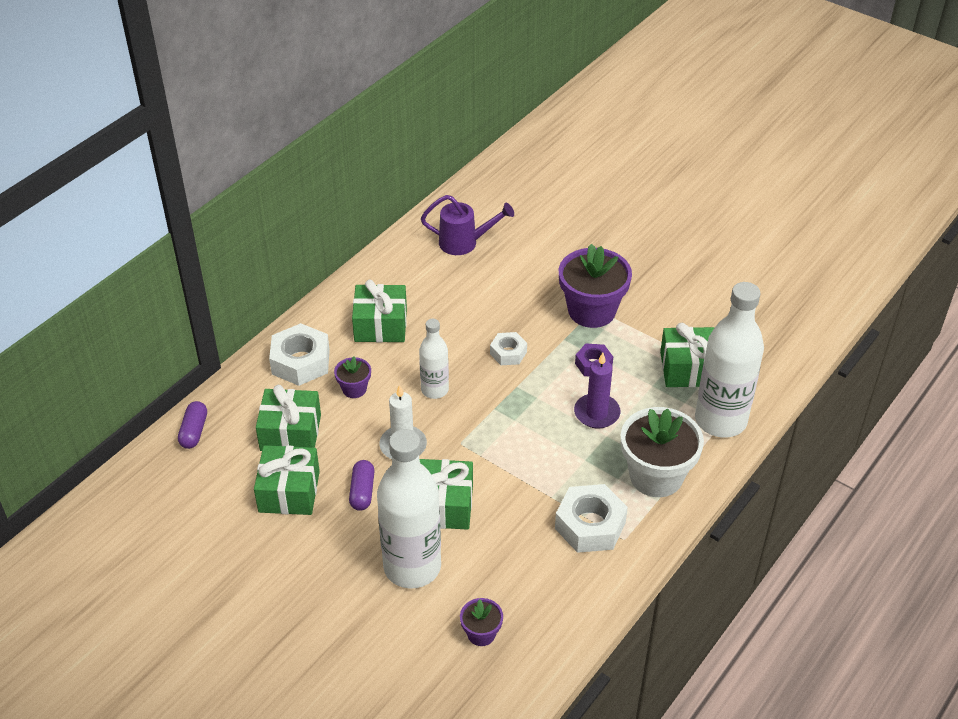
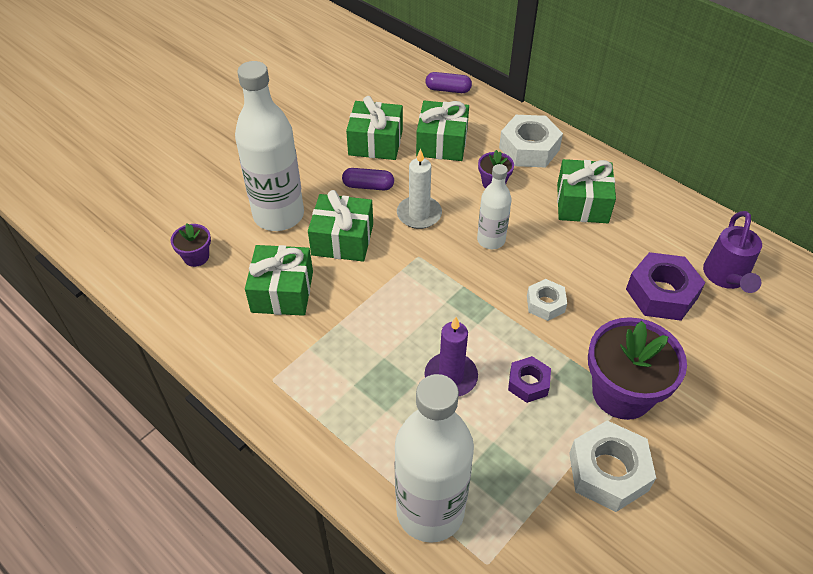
camera: 95 degrees right, 5 degrees up
(487, 281) = (661, 293): none -> purple nut
(590, 525) = (295, 351): white nut -> white nut (608, 472)
(656, 476) = (351, 423): white flower pot -> none
(688, 369) = (522, 489): green gift -> green gift (282, 292)

